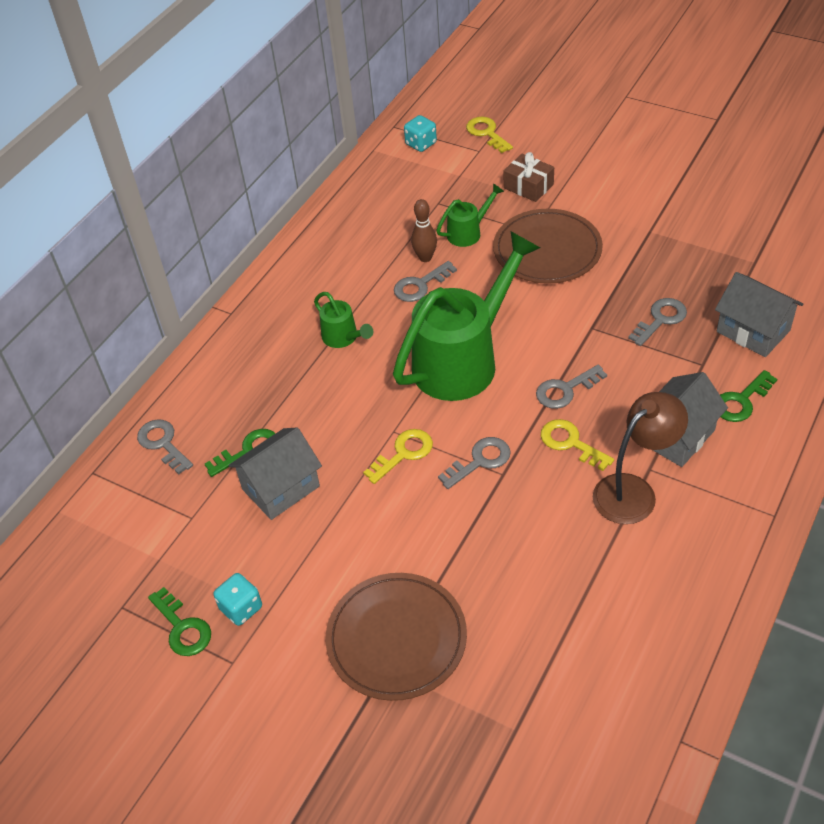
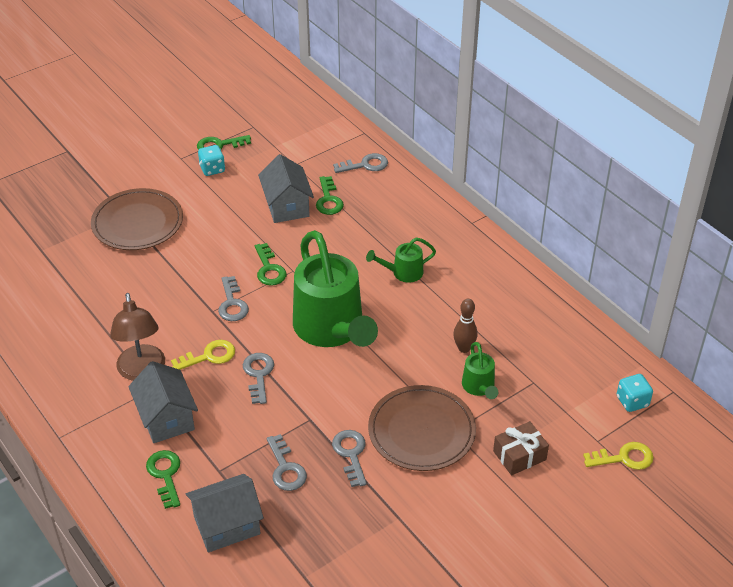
camera: 110 degrees right, 5 degrees down
(403, 453) = (269, 269): yellow key -> green key
(420, 285) = (432, 333): grey key -> grey key (351, 454)

